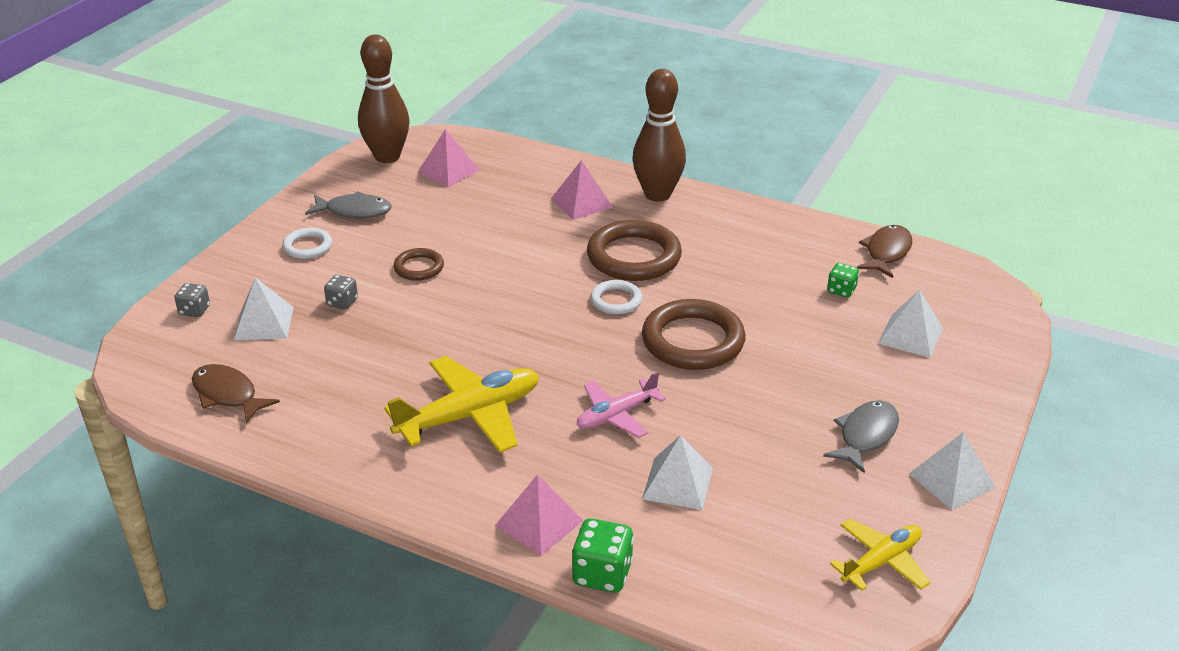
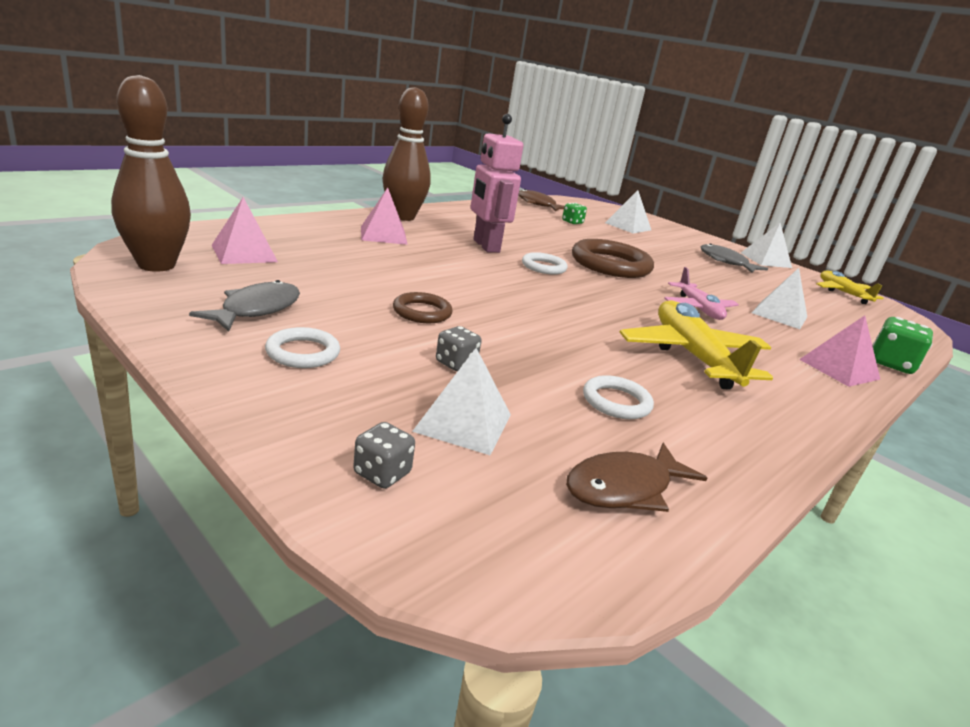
camera: 75 degrees left, 10 degrees down
(340, 380) = (616, 402): none -> white ring
(634, 257) = (485, 246): brown ring -> pink robot

